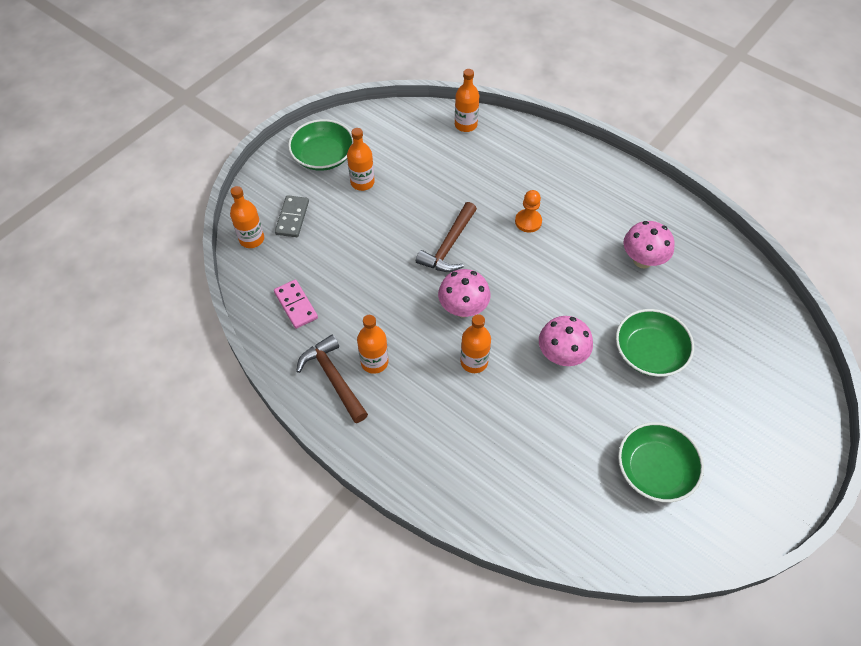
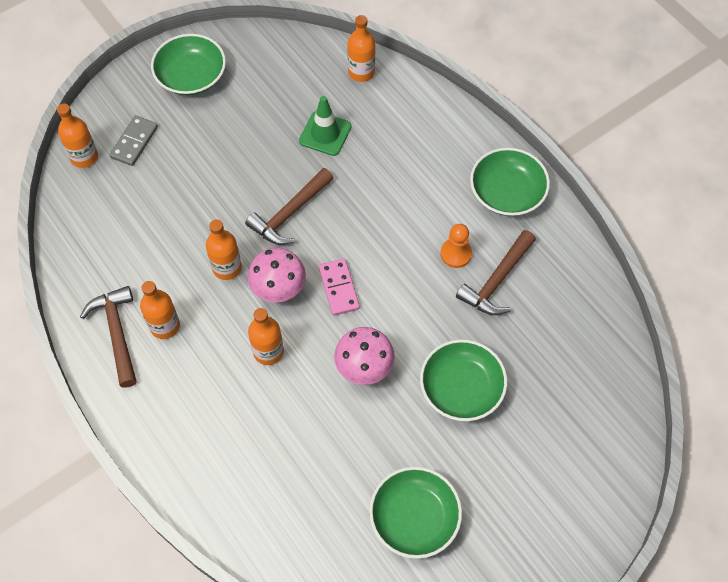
camera: 15 degrees right, 5 degrees up
(296, 305) = (105, 243): pink domino -> pink domino (338, 288)
(362, 182) = (222, 117): orange bottle -> orange bottle (227, 268)
(454, 177) = (325, 134): none -> green traffic cone
(528, 221) = (387, 205): orange pawn -> orange pawn (456, 254)
(621, 191) = (507, 192): none -> green bowl
(642, 260) = (497, 280): pink mushroom -> brown hammer

